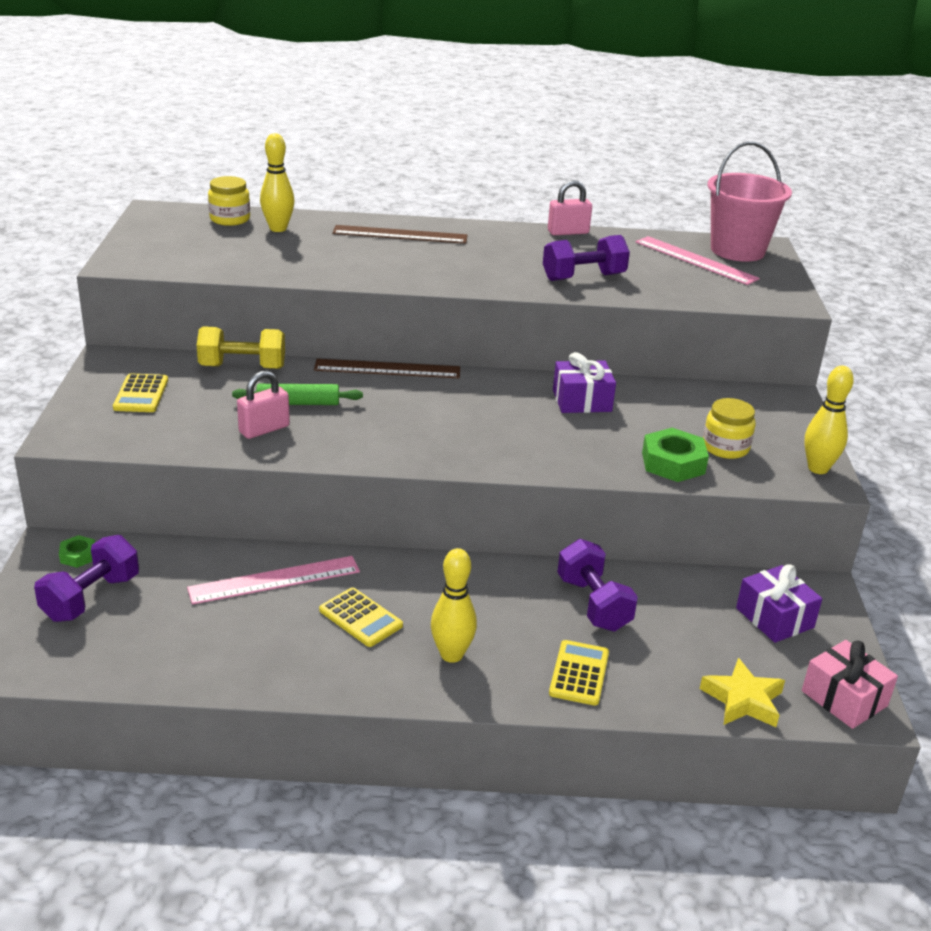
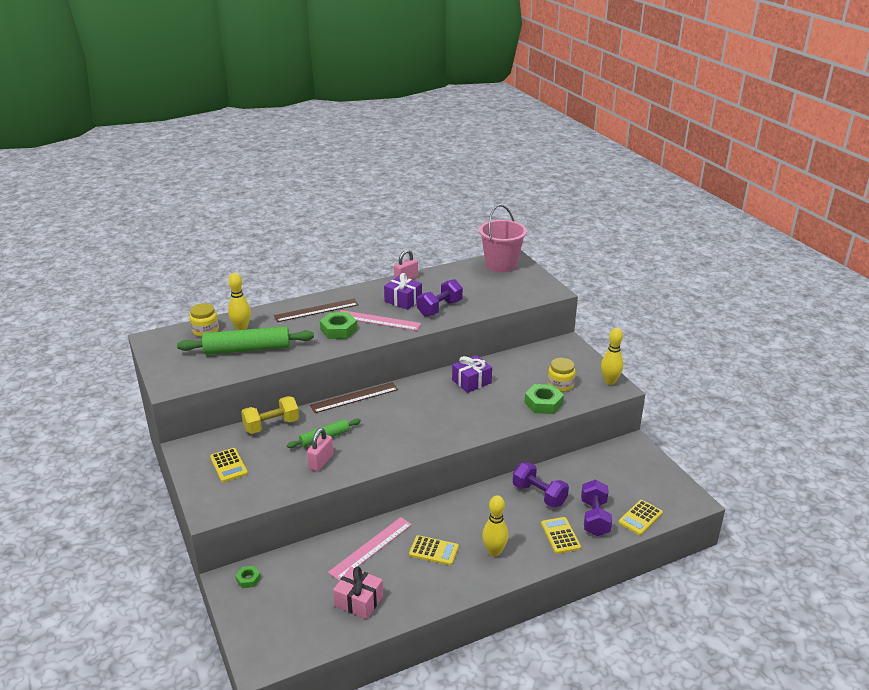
camera: 25 degrees left, 0 degrees up
(91, 598) = (279, 601): purple dumbbell -> purple dumbbell (594, 518)
(260, 252) = (247, 349): none -> green rolling pin
(406, 264) = (338, 330): none -> green nut
(695, 260) = (486, 278): pink ruler -> pink ruler (378, 320)
(743, 700) = (640, 518): yellow star -> yellow calculator
(774, 618) = (624, 468): purple gift -> purple gift (403, 300)
(844, 698) = (680, 498): pink gift -> pink gift (359, 601)

